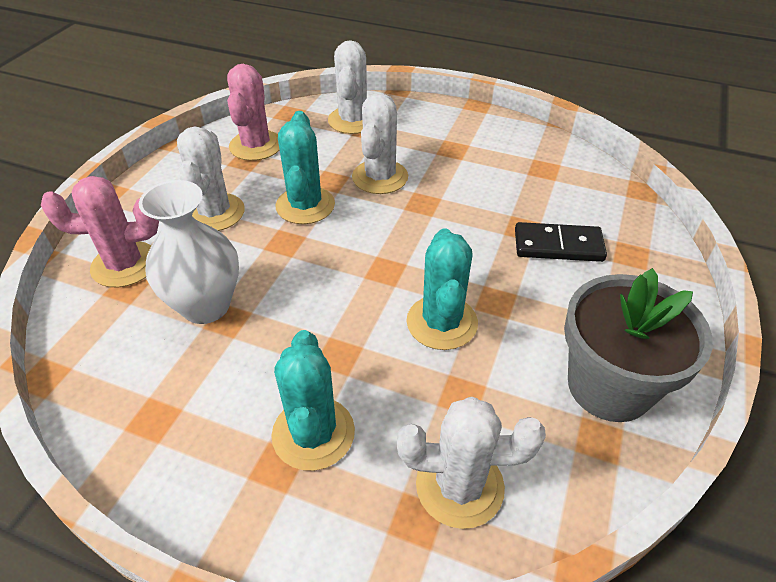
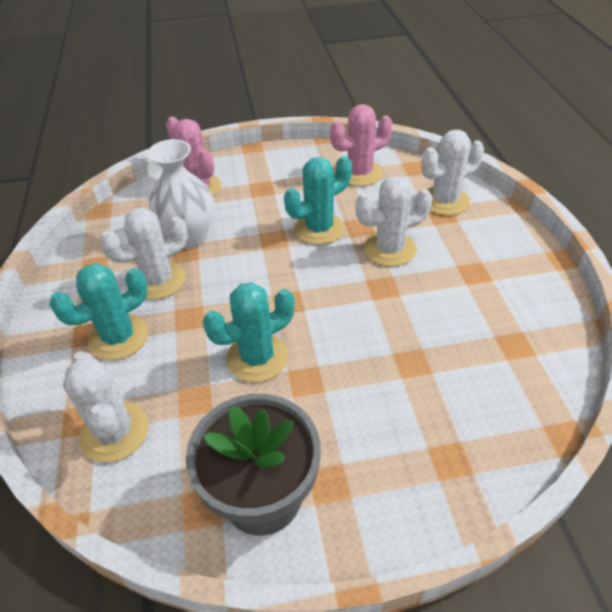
camera: 60 degrees right, 0 degrees up
(214, 213) = (273, 194): white cactus -> white cactus (158, 280)
(558, 245) = (411, 397): black domino -> none

